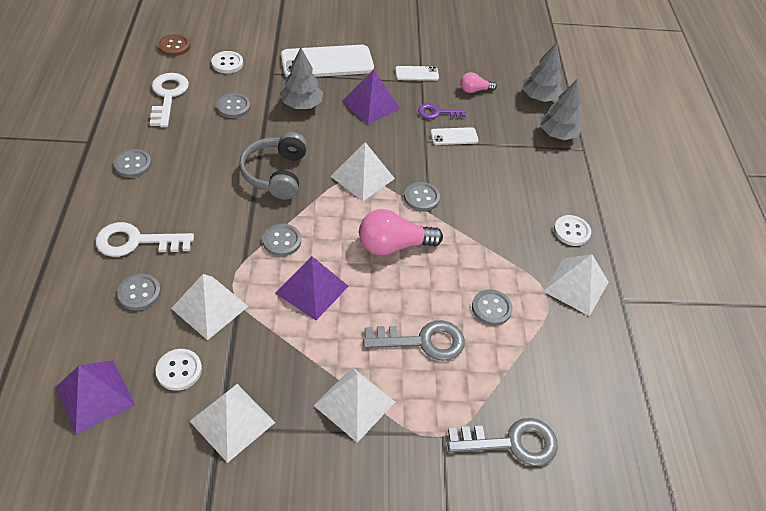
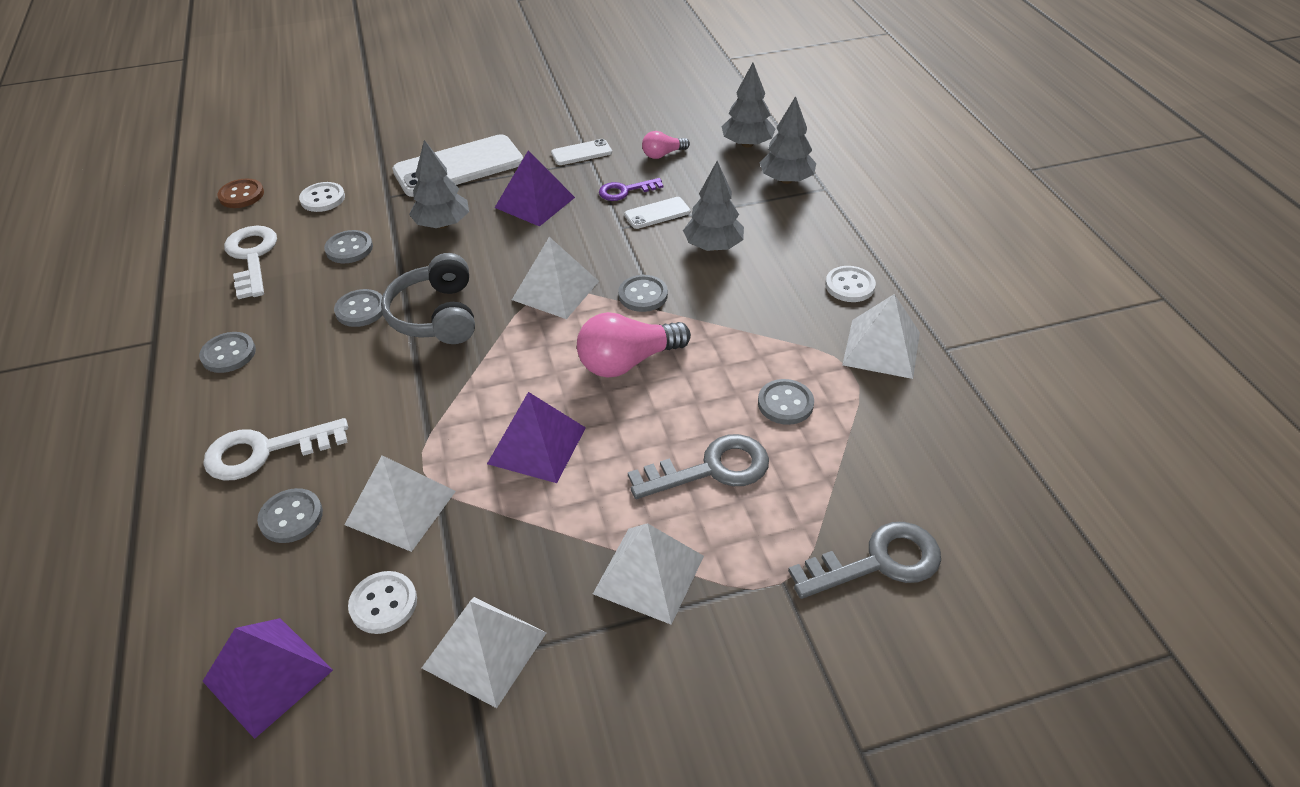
camera: 10 degrees left, 5 degrees down
(282, 241) = (473, 396): grey button -> grey button (361, 310)
(484, 173) = (713, 246): none -> grey tree

